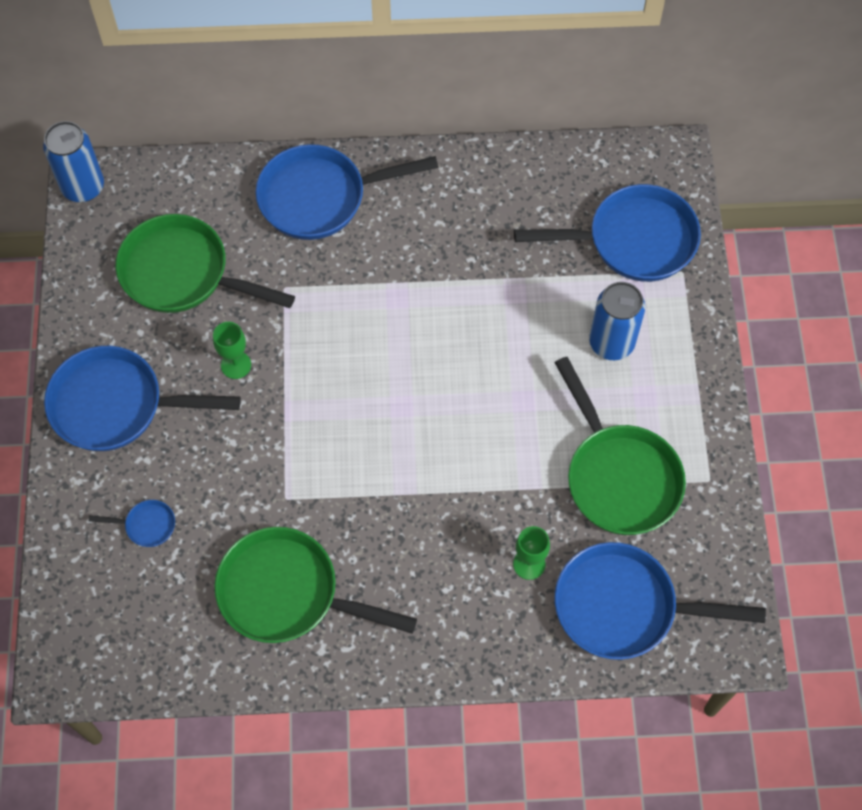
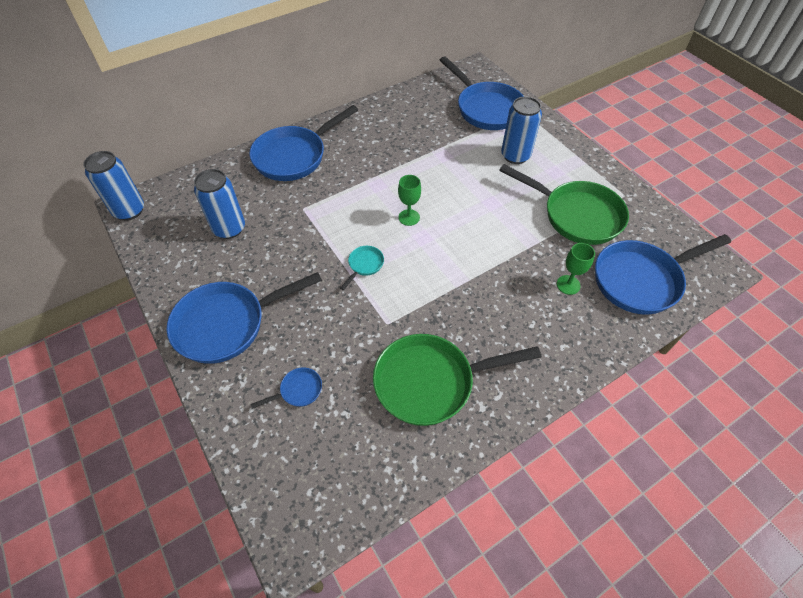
camera: 30 degrees left, 10 degrees down
(183, 273) = (229, 228): green pan -> blue can
(236, 365) = (299, 262): green goblet -> green goblet (409, 217)
(307, 409) = (364, 265): none -> turquoise pan
(633, 240) = (486, 108): blue pan -> blue pan turned 90 degrees clockwise

